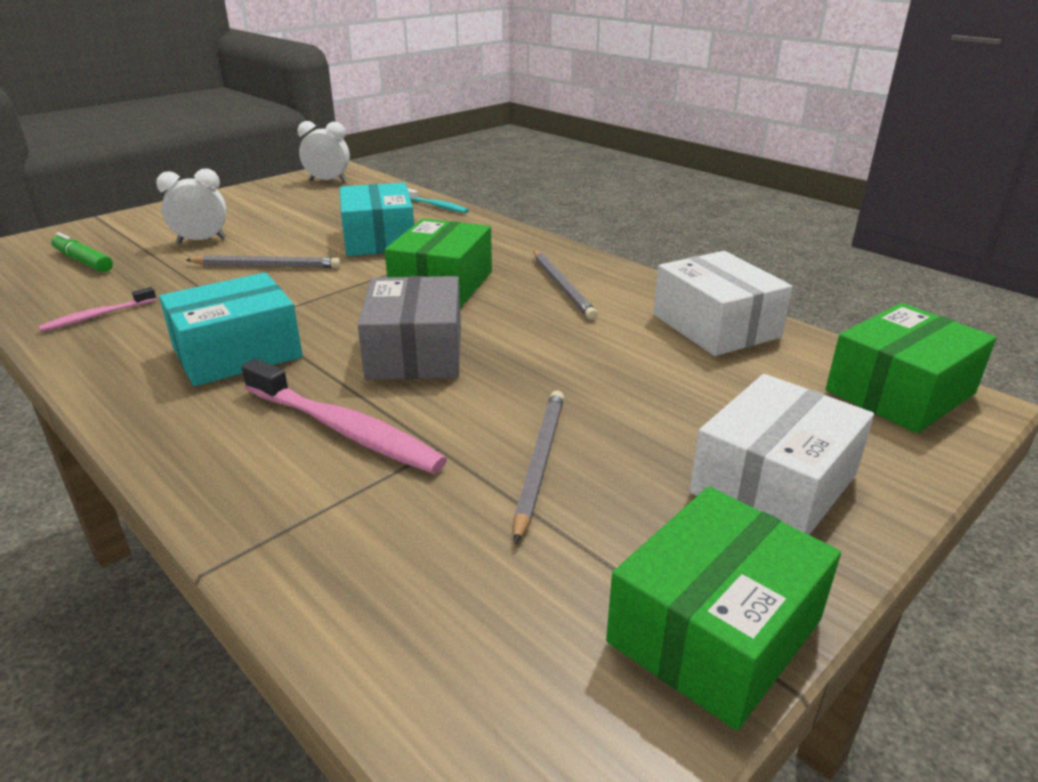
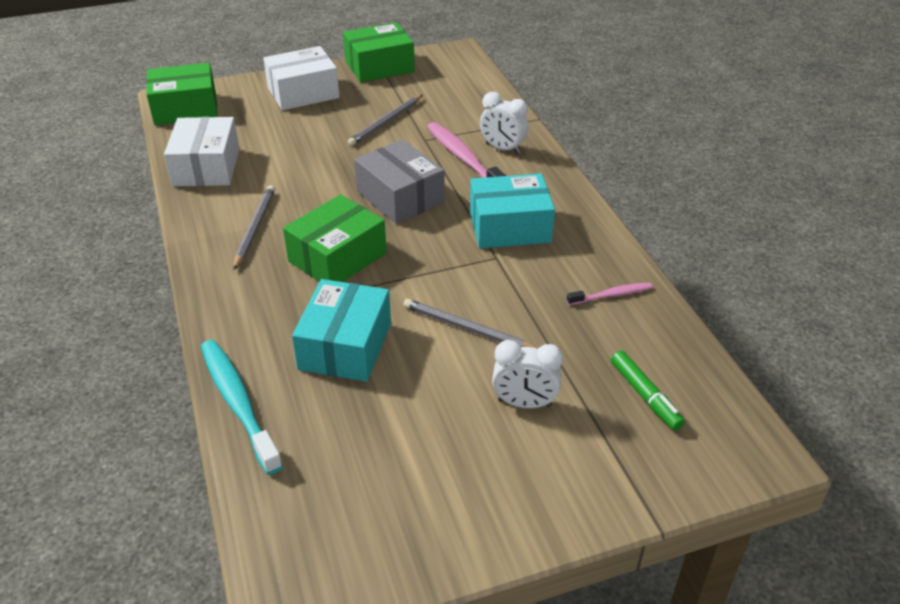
camera: 155 degrees left, 10 degrees up
(328, 181) = (322, 549): white clock -> white clock (503, 148)
(415, 352) = (400, 197): grey box -> grey box turned 60 degrees counterclockwise
(437, 206) = (238, 403): turquoise toothbrush -> turquoise toothbrush, size x1.87

